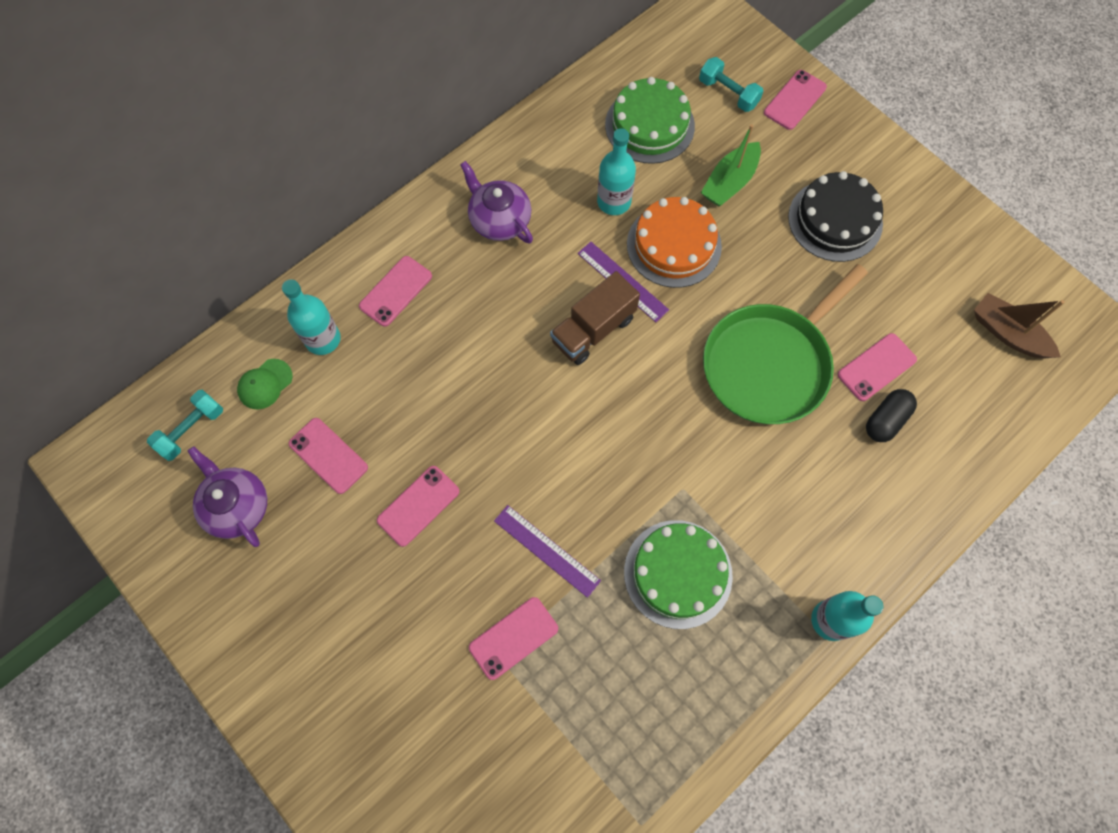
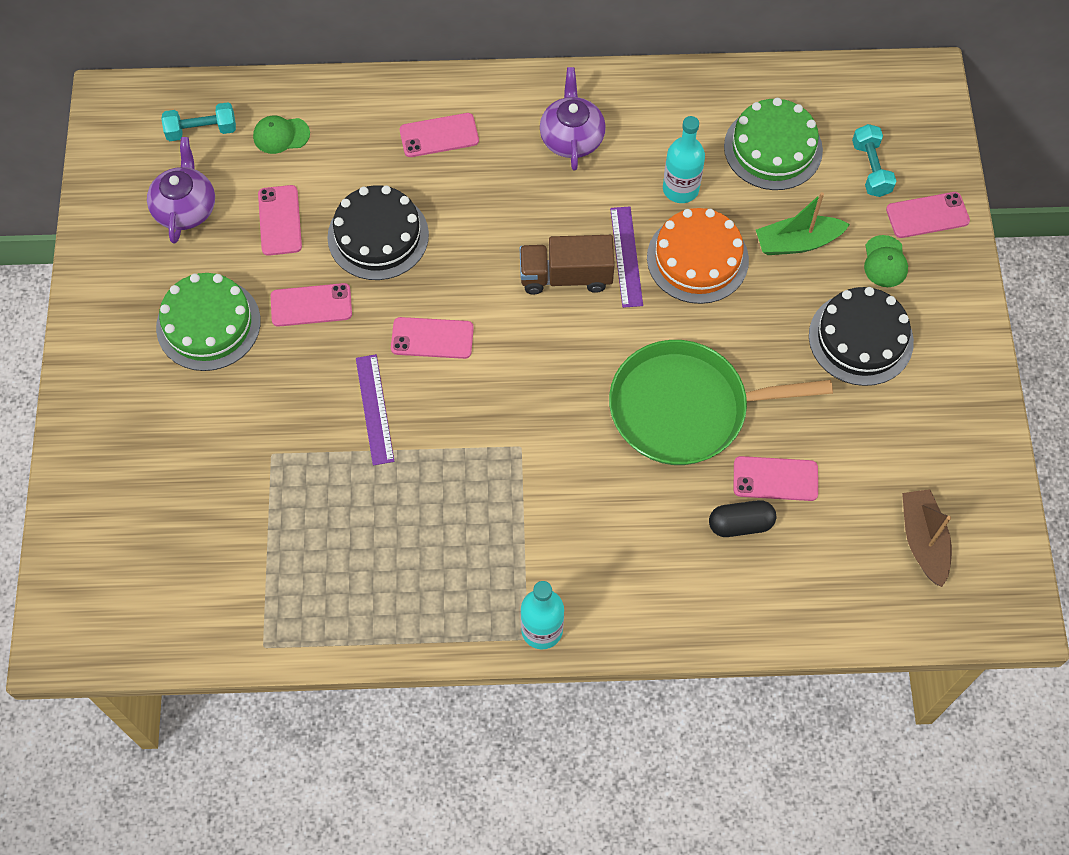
camera: 40 degrees right, 5 degrees down
(323, 339) = (352, 132): turquoise bottle -> none
(420, 407) = (378, 236): none -> black cake
(513, 638) = (293, 450): pink phone -> pink phone (432, 338)
(678, 573) = (457, 503): green cake -> green cake (208, 324)
(799, 153) = (885, 262): none -> green cap

